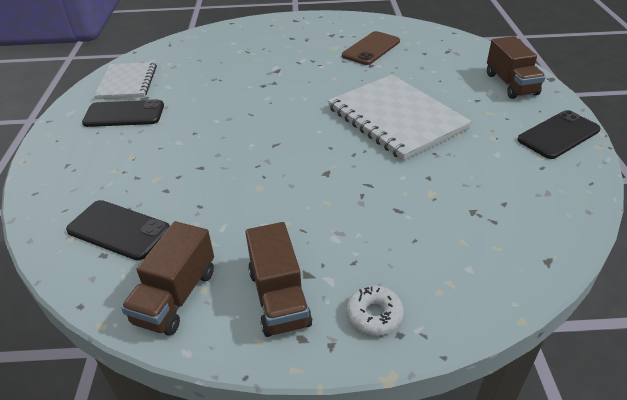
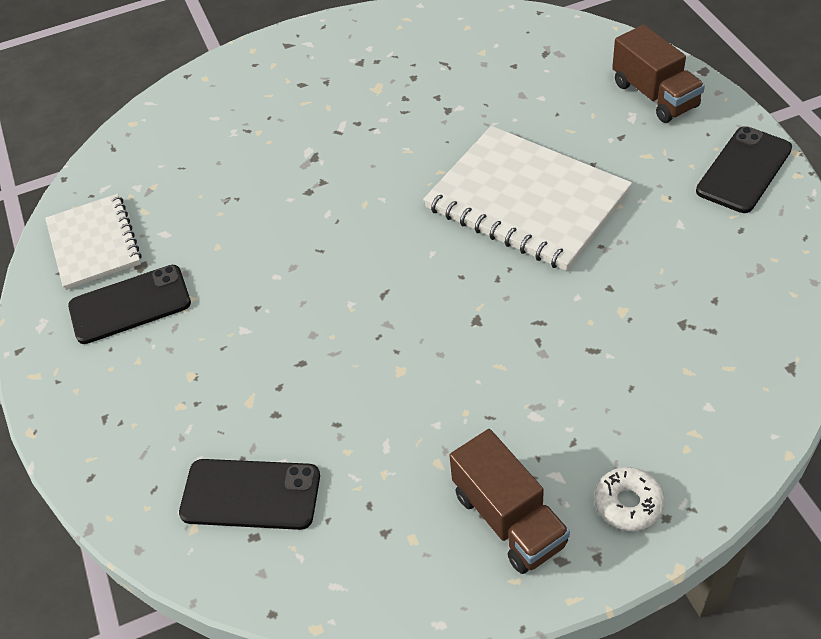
camera: 15 degrees left, 10 degrees up
(176, 296) = (384, 560): brown truck -> none
(371, 48) = (433, 76): brown phone -> none

